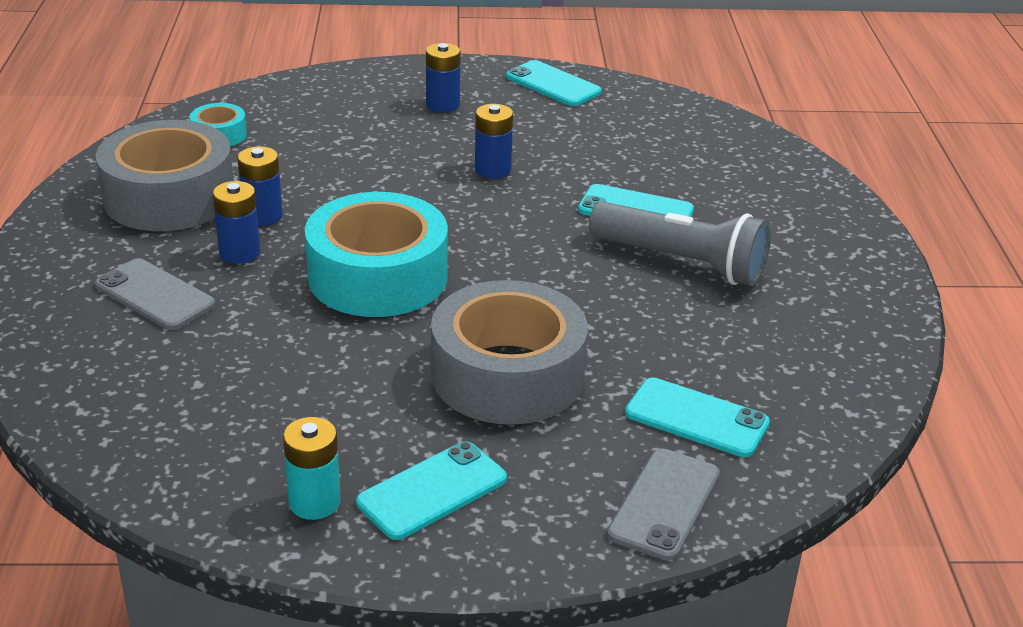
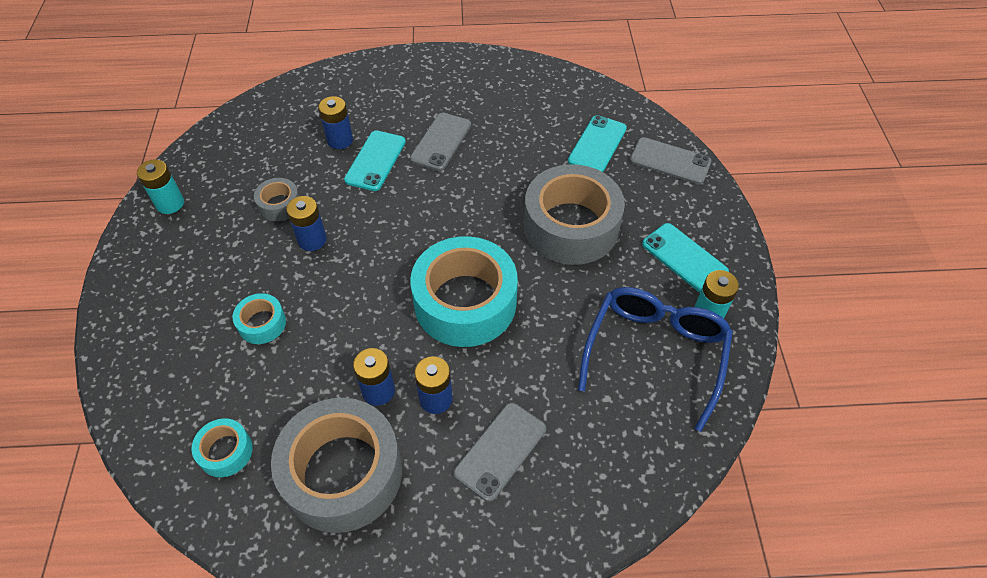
camera: 90 degrees left, 20 degrees up
(257, 436) = (655, 352): none -> blue glasses
(372, 145) = (262, 323): none -> turquoise tape
(443, 105) = (194, 277): blue battery -> blue battery (340, 140)
(551, 147) = (279, 205): none -> grey tape
(553, 84) = (170, 203): turquoise phone -> turquoise battery
(681, 262) = (441, 142): grey flashlight -> grey phone

